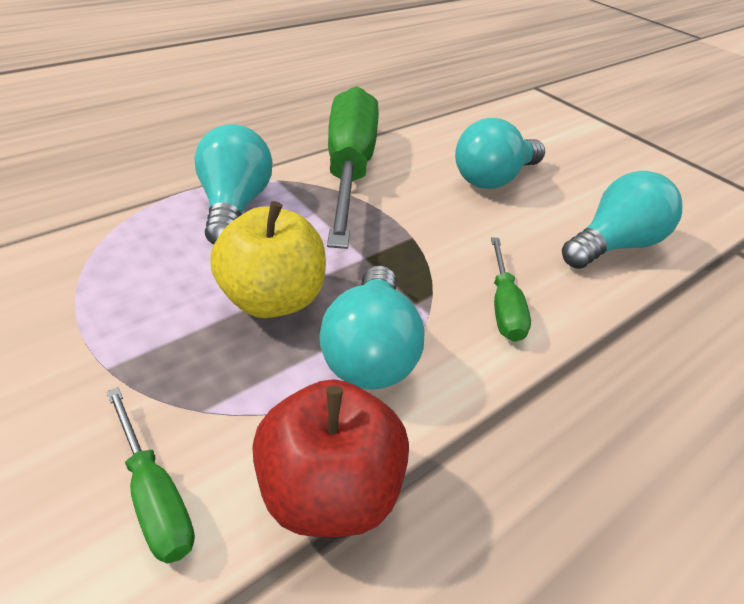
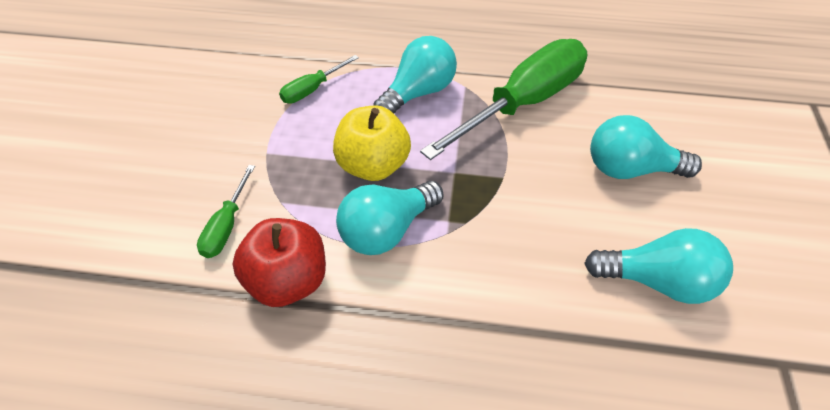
camera: 50 degrees right, 10 degrees up
(504, 306) = (501, 262): green screwdriver -> green screwdriver (312, 89)

